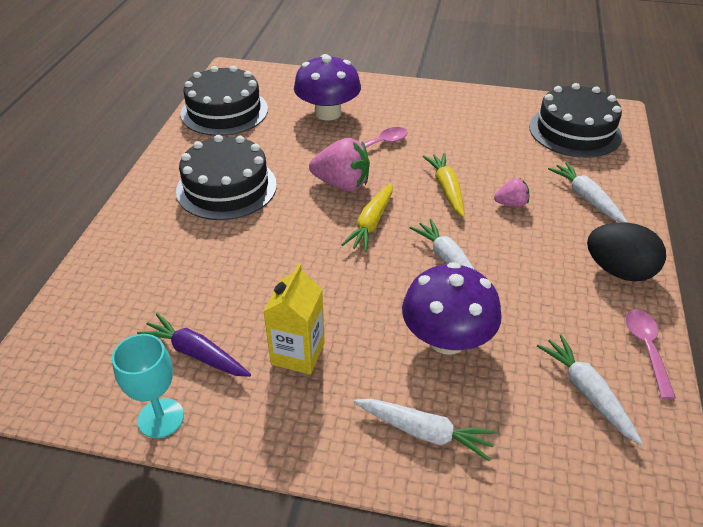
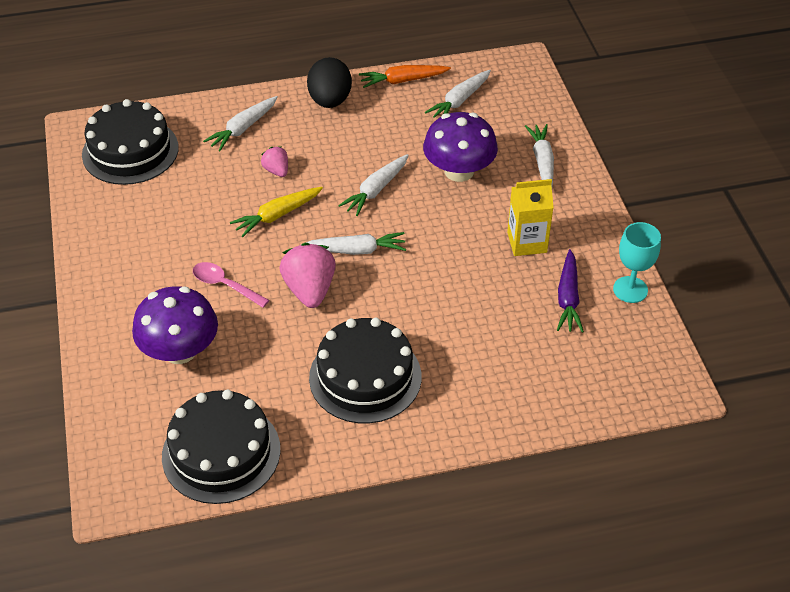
camera: 115 degrees left, 5 degrees up
(371, 223) = (356, 250): yellow carrot -> white carrot
(646, 349) = (403, 80): pink spoon -> orange carrot

